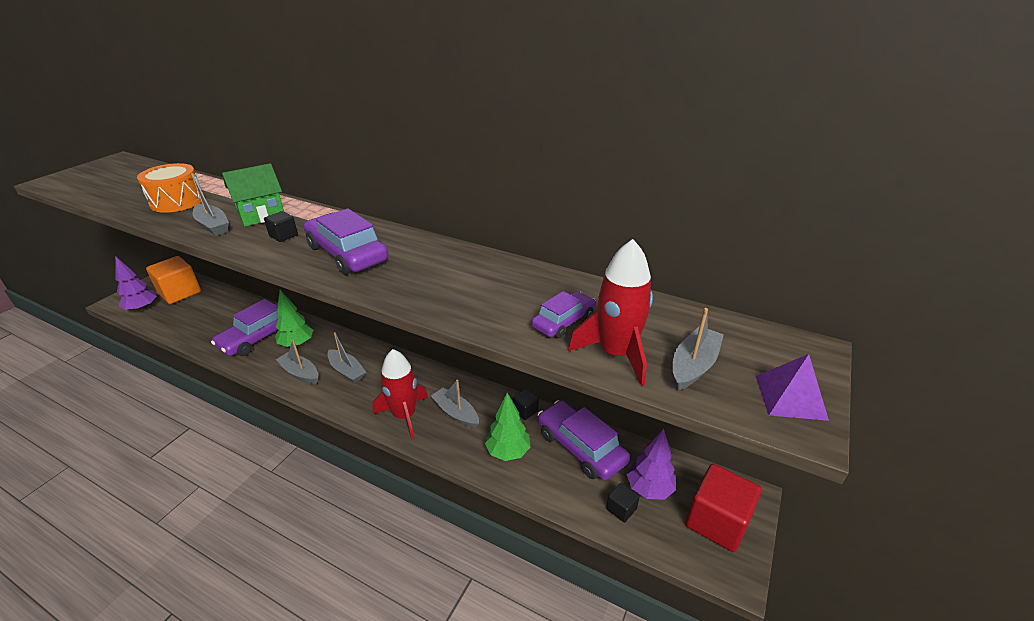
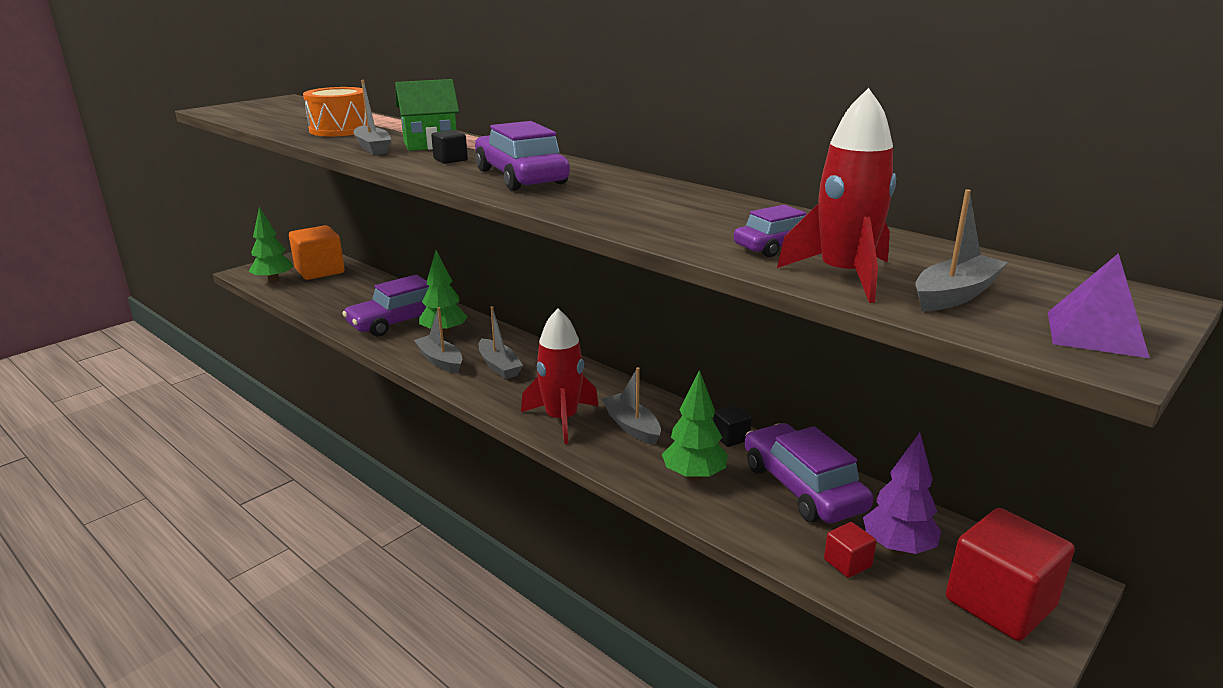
camera: 15 degrees right, 10 degrees down
(142, 308) = (273, 281): purple tree -> green tree
(621, 509) = (847, 563): black cube -> red cube

